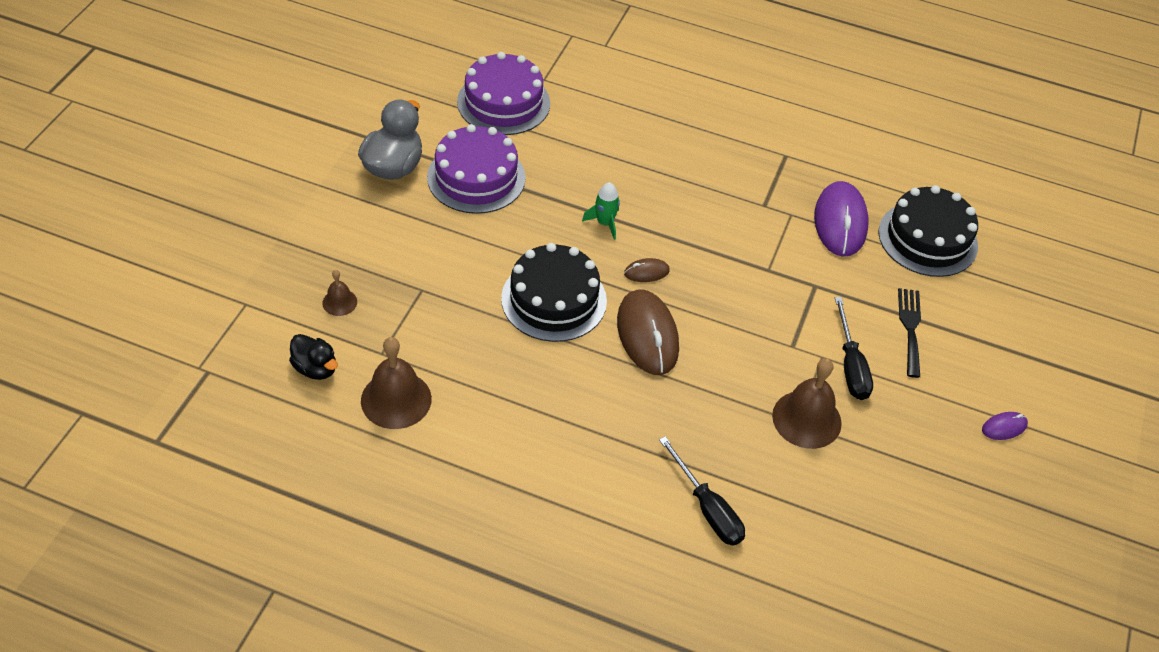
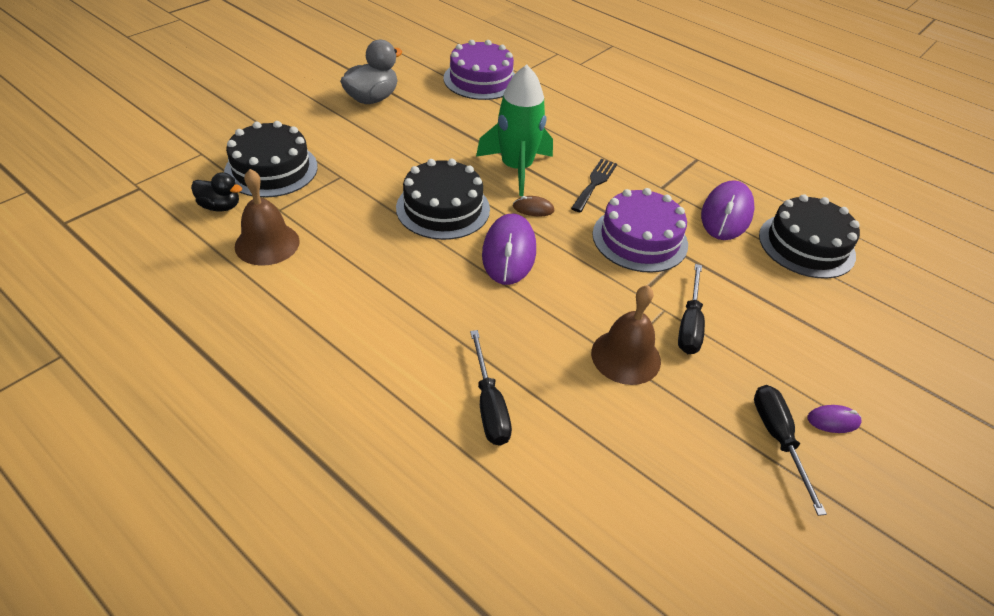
camera: 20 degrees right, 5 degrees down
(315, 368) = (220, 206): black duck -> black duck turned 45 degrees counterclockwise
(339, 302) = (271, 169): brown bell -> black cake
(476, 177) = (430, 118): purple cake -> purple cake (639, 239)
(605, 223) = (516, 168): green rocket -> green rocket, size x2.21
(647, 335) = (509, 252): brown mouse -> purple mouse
(910, 328) = (762, 309): black fork -> black fork (595, 183)
(964, 461) = (778, 439): none -> black screwdriver

